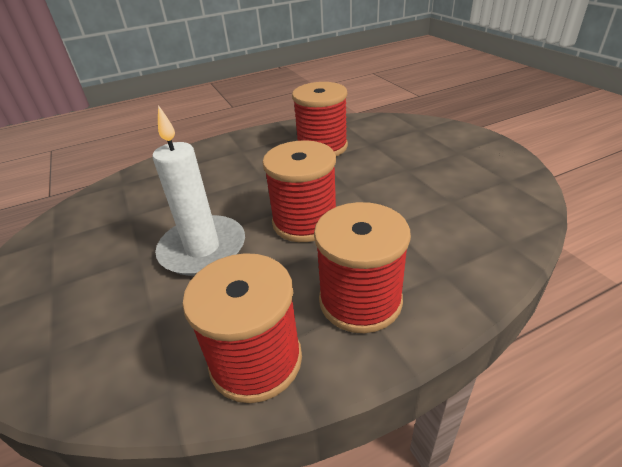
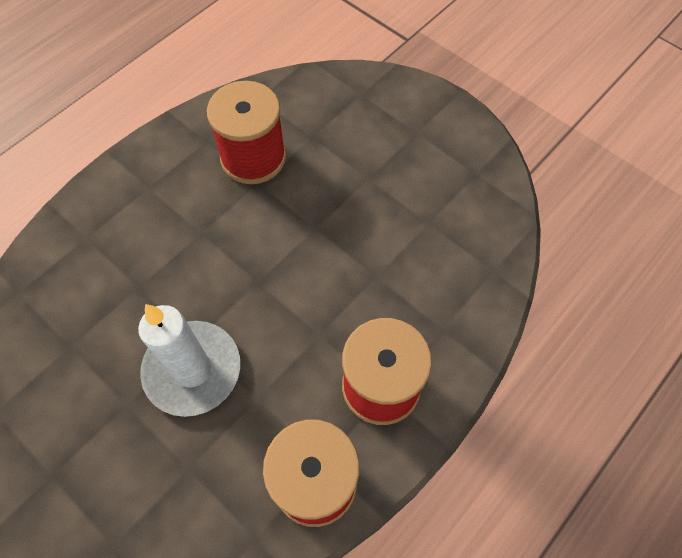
camera: 25 degrees left, 25 degrees up
(305, 222) = (287, 297): red spool -> none

